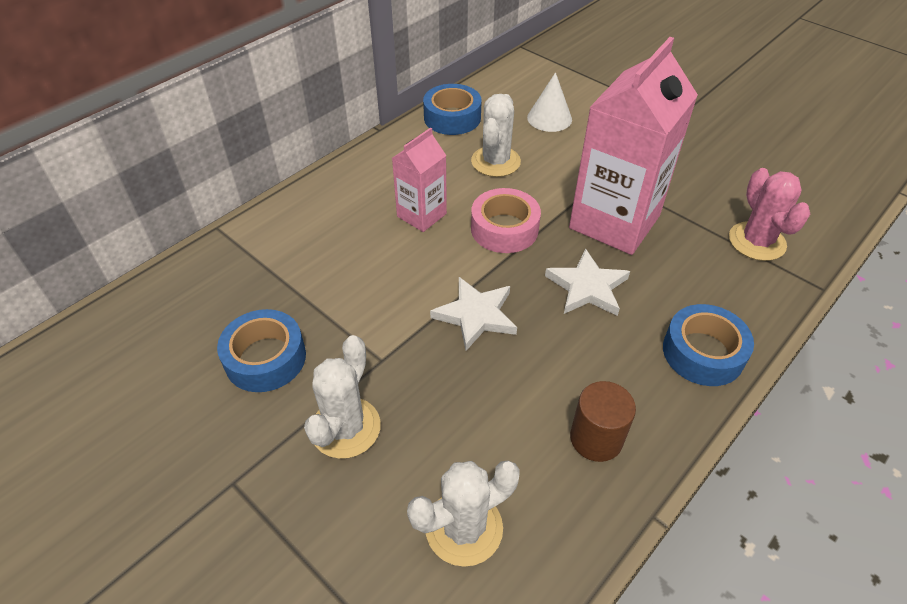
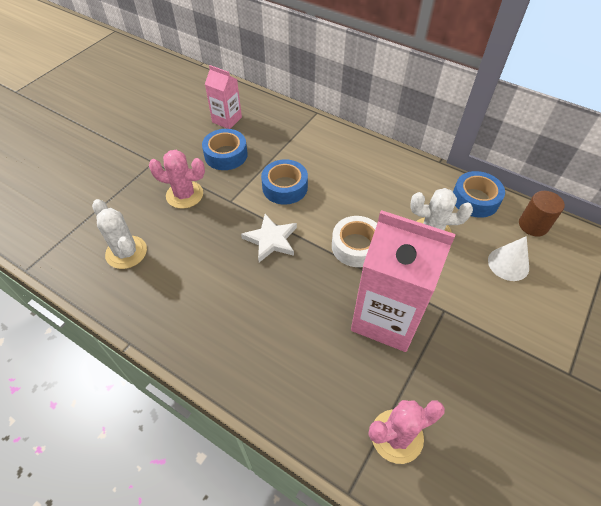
camera: 80 degrees right, 5 degrees up
(345, 428) = (184, 195): white cactus -> pink cactus
(421, 215) = (356, 199): pink carton -> pink carton (227, 120)
(504, 229) = (356, 246): pink tape -> white tape
(587, 287) = (309, 301): white star -> none
(596, 438) = (182, 311): brown cylinder -> brown cylinder (533, 225)
(703, 353) = (258, 379): blue tape -> blue tape (285, 187)

